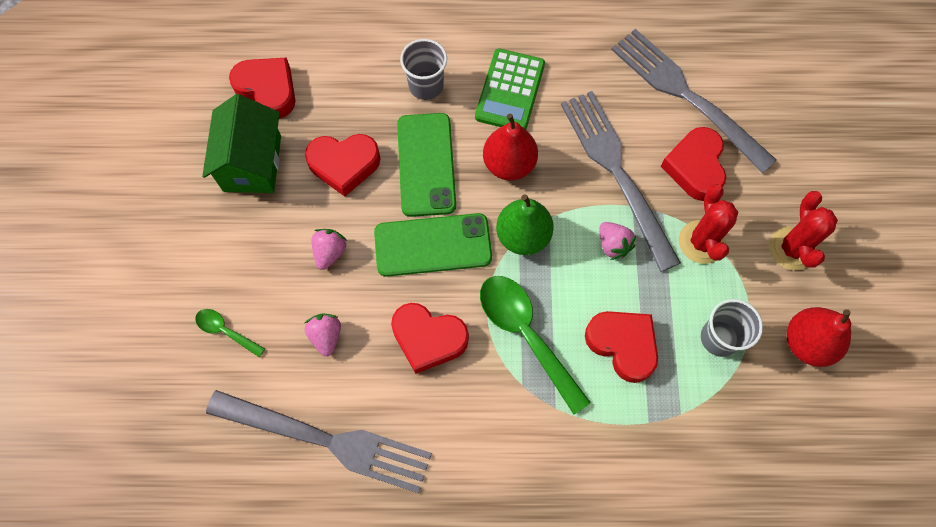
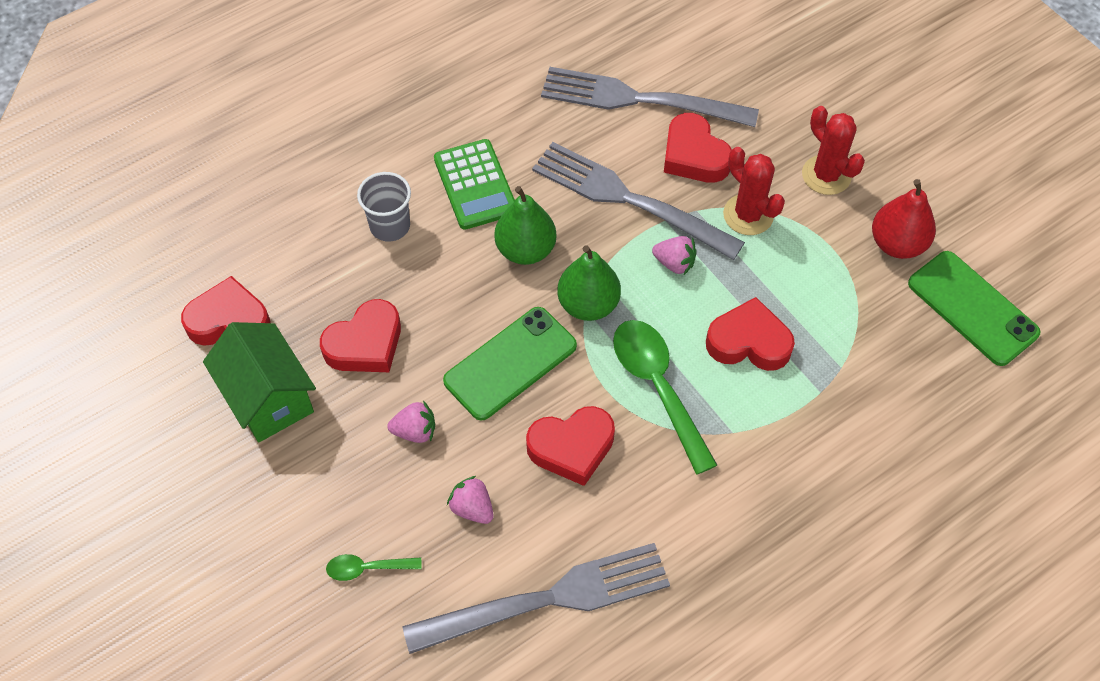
camera: 35 degrees left, 10 degrees down
(330, 252) = (415, 431): pink strawberry -> pink strawberry turned 105 degrees clockwise
(426, 164) = (447, 296): green phone -> green phone (972, 308)
(509, 164) = (525, 250): red pear -> green pear
(526, 335) = (658, 387): green spoon -> green spoon turned 45 degrees clockwise
(719, 338) = (824, 285): grey cup -> none

